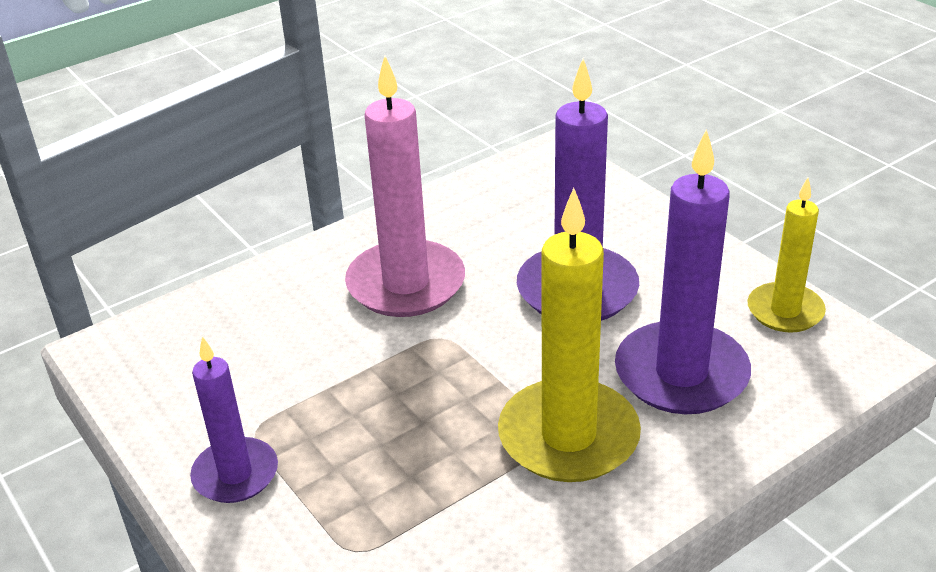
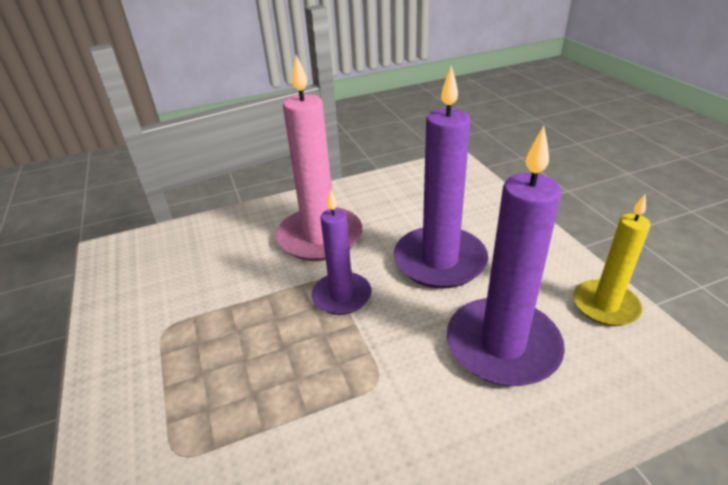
camera: 15 degrees right, 0 degrees up
(235, 474) = (131, 362): purple candle -> purple candle (342, 296)
(568, 436) = (390, 384): yellow candle -> none

